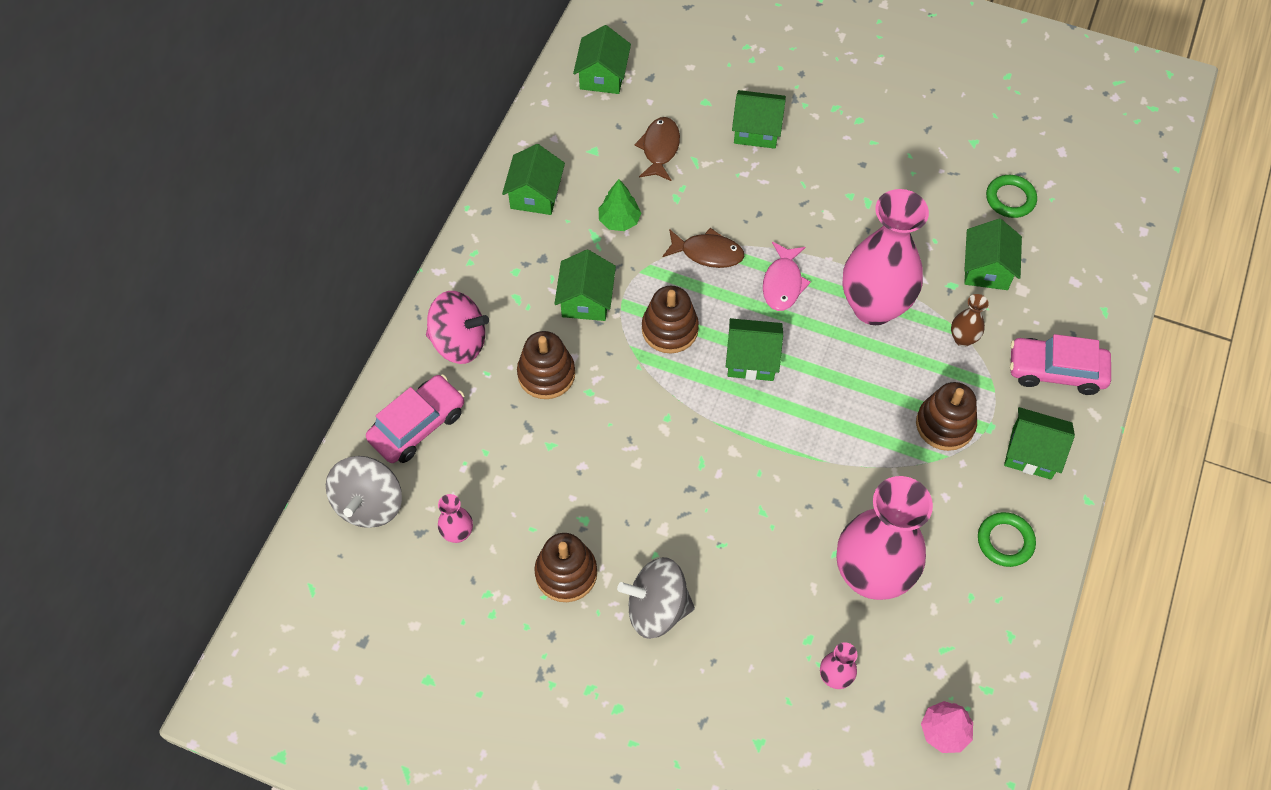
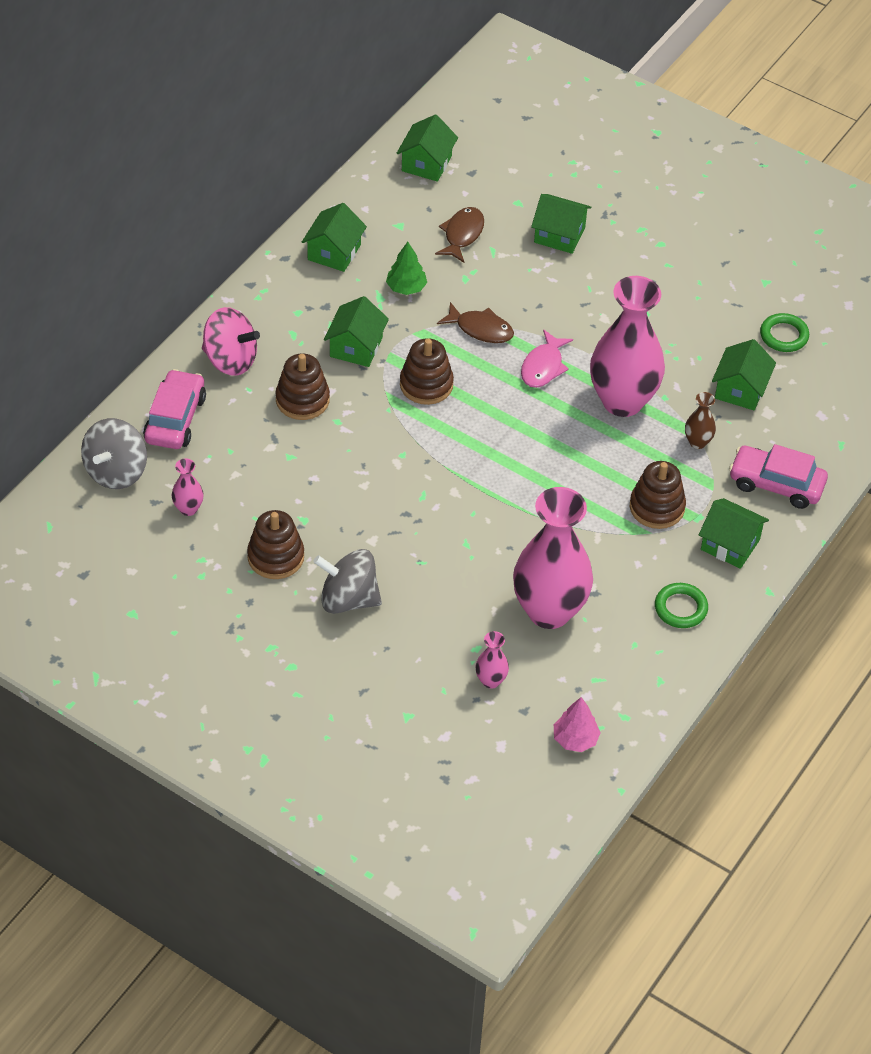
camera: 10 degrees right, 10 degrees down
(418, 425) = (175, 419): pink car -> pink car turned 45 degrees counterclockwise
(752, 359) = (494, 422): green house -> none

